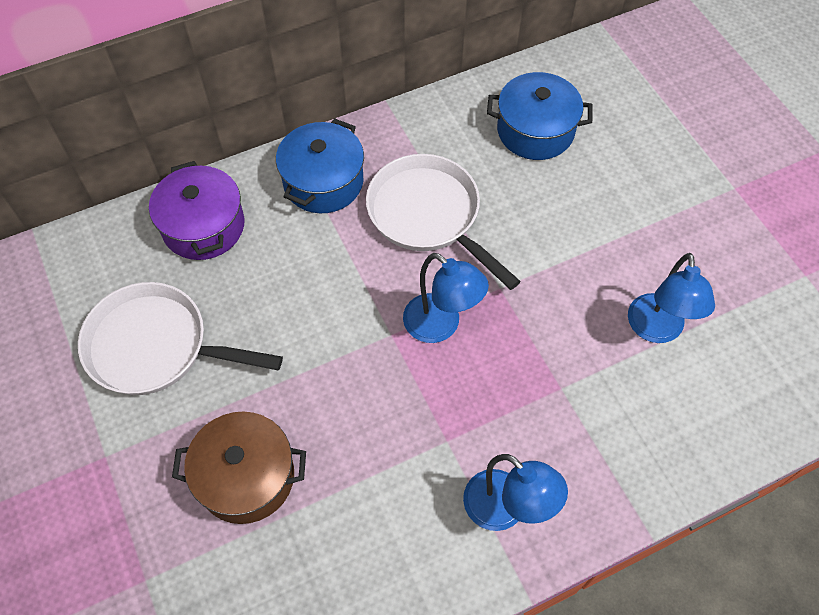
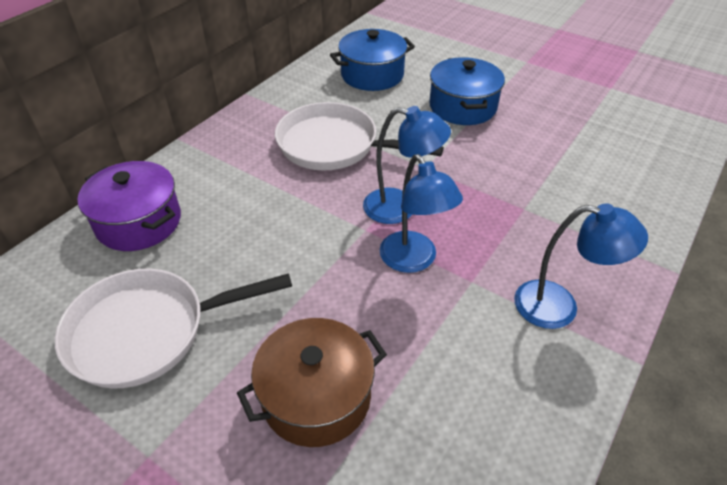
camera: 30 degrees left, 15 degrees down
(323, 182) = (230, 155): blue pot -> blue pot (462, 107)
(656, 330) = (553, 149): blue lamp -> blue lamp (414, 260)

